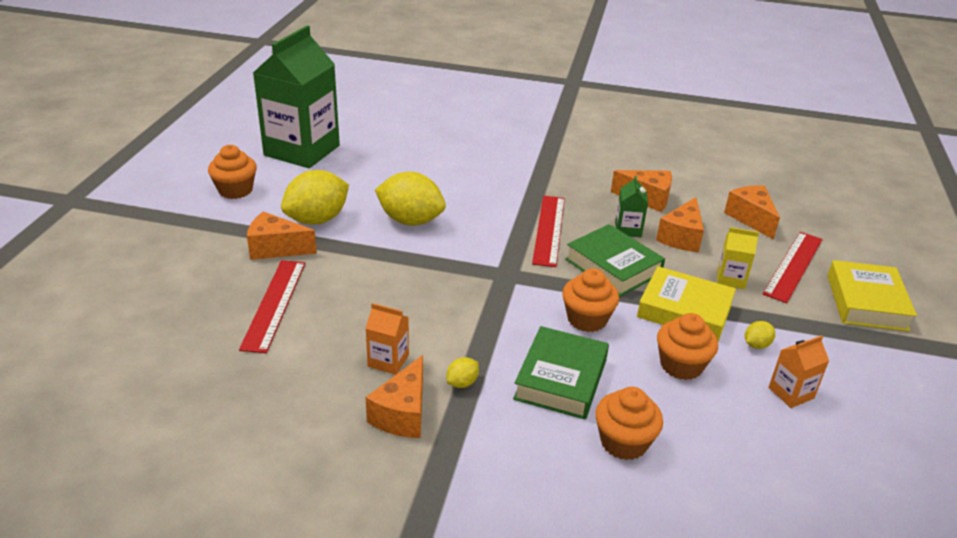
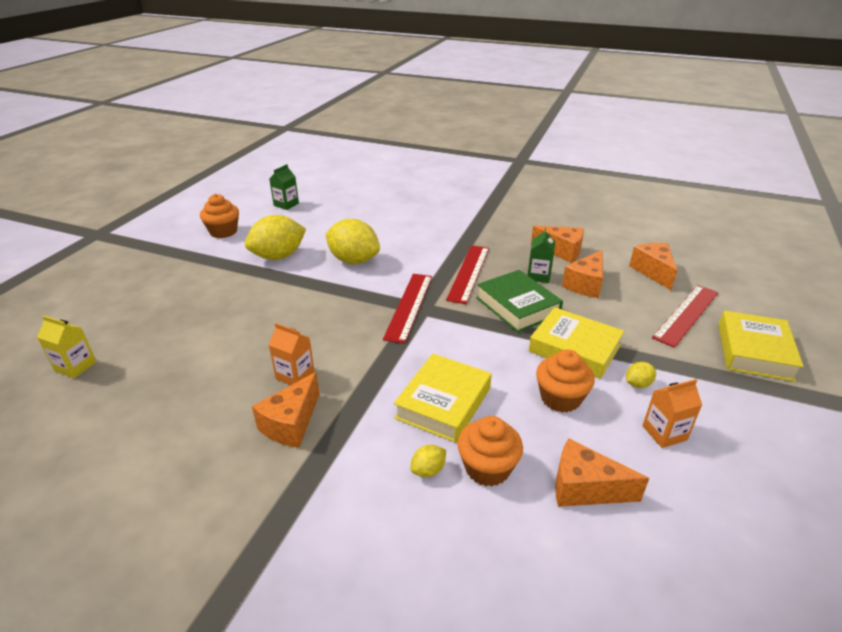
camera: 10 degrees right, 0 degrees up
(274, 304) = (218, 321): red ruler -> red ruler (409, 306)
(276, 248) = (237, 277): orange cheese -> orange cheese (584, 488)
(302, 150) = (286, 204): green carton -> green carton, size x0.41
(462, 383) = (353, 400): yellow lemon -> yellow lemon (428, 470)
(561, 379) = (443, 403): green book -> yellow book
(587, 319) = (482, 350): orange cupcake -> none
(730, 279) = (624, 323): yellow carton -> yellow carton (75, 366)

